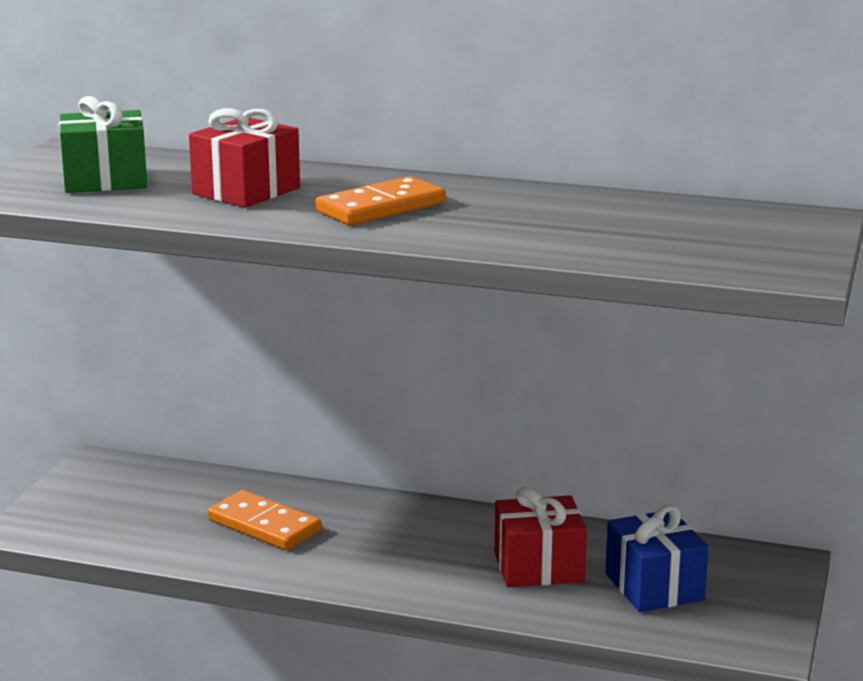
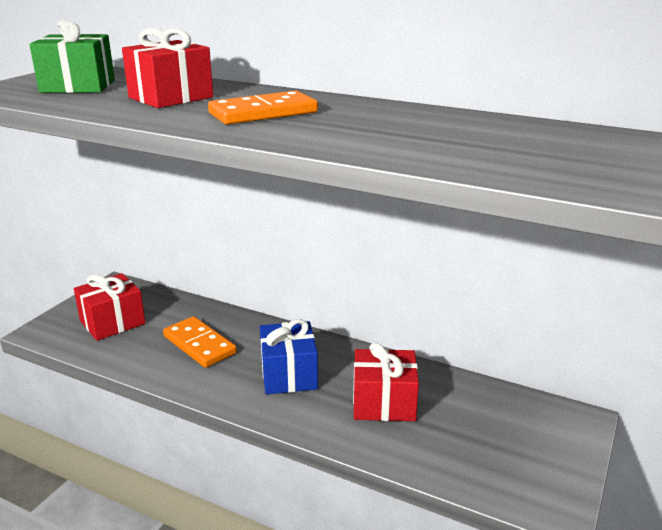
camera: 10 degrees right, 5 degrees up
(122, 509) = (112, 322): none -> red gift
(654, 587) = (470, 432): blue gift -> blue gift (288, 374)

